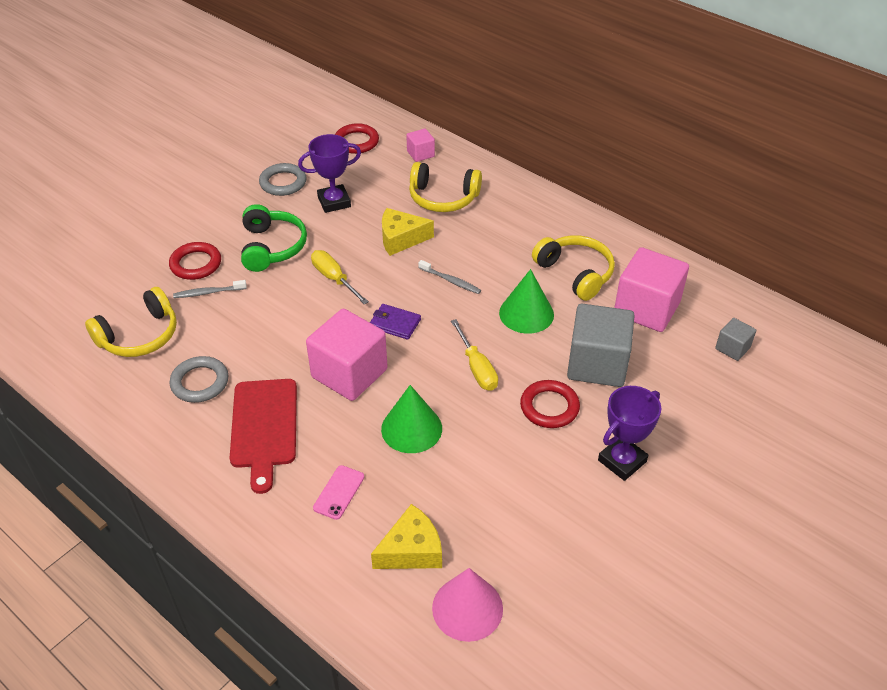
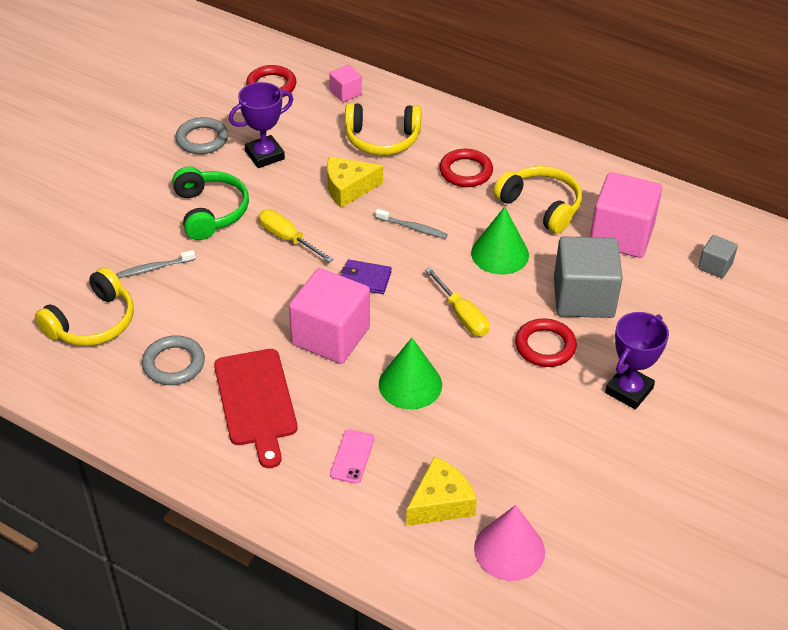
camera: 10 degrees left, 0 degrees up
(196, 264) = (131, 239): red ring -> red ring (465, 171)

